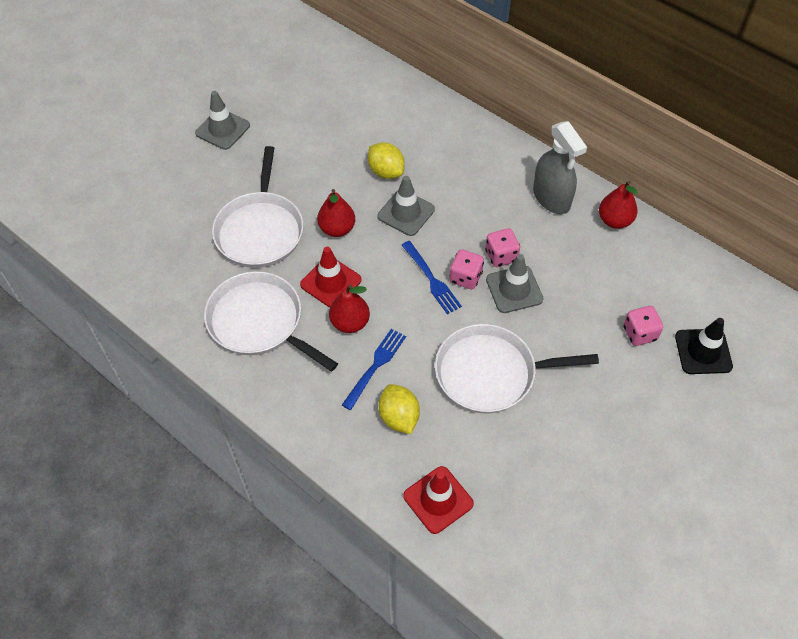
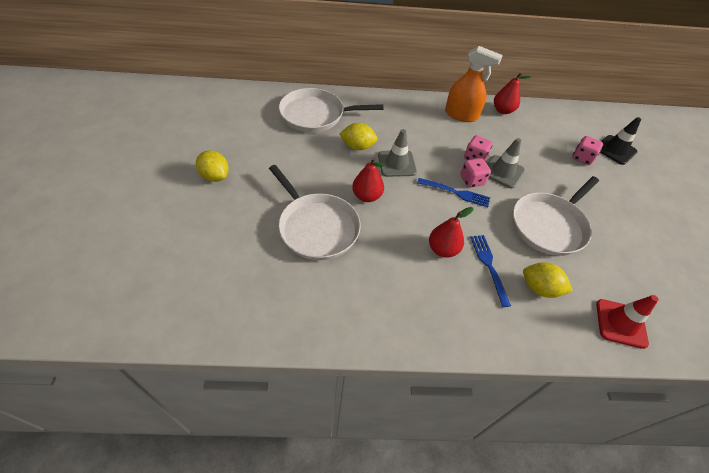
camera: 45 degrees left, 5 degrees down
(222, 129) = (215, 176): grey traffic cone -> yellow lemon
(259, 322) = (385, 290): white pan -> white pan (315, 115)
(330, 282) = (401, 232): red traffic cone -> none
(551, 198) = (461, 115): grey spray bottle -> orange spray bottle

